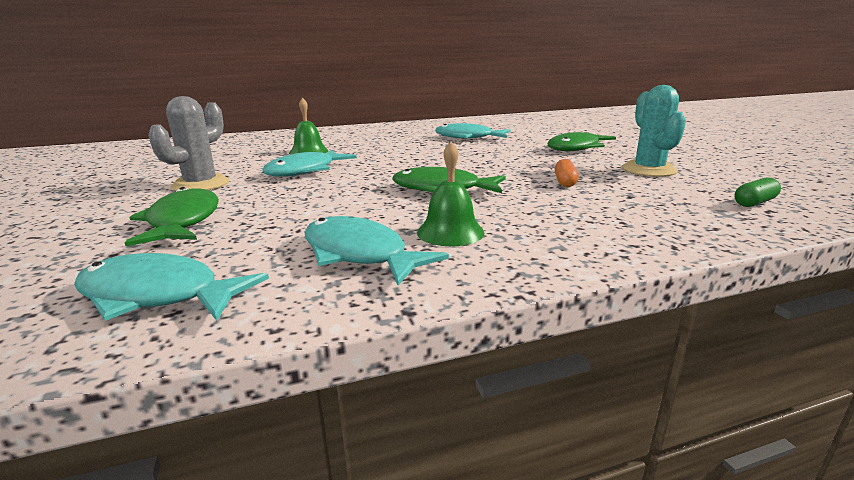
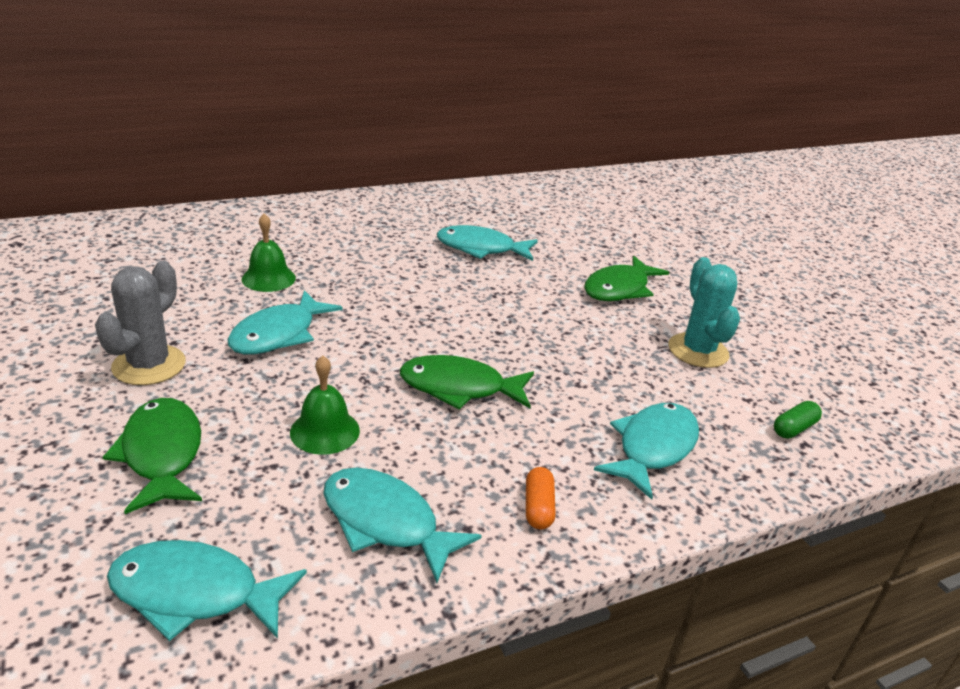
camera: 10 degrees left, 10 degrees up
(450, 232) = (477, 481): green bell -> green bell (325, 431)
(565, 182) = (601, 376): orange capsule -> orange capsule (538, 507)
(618, 214) = (653, 448): none -> turquoise fish

